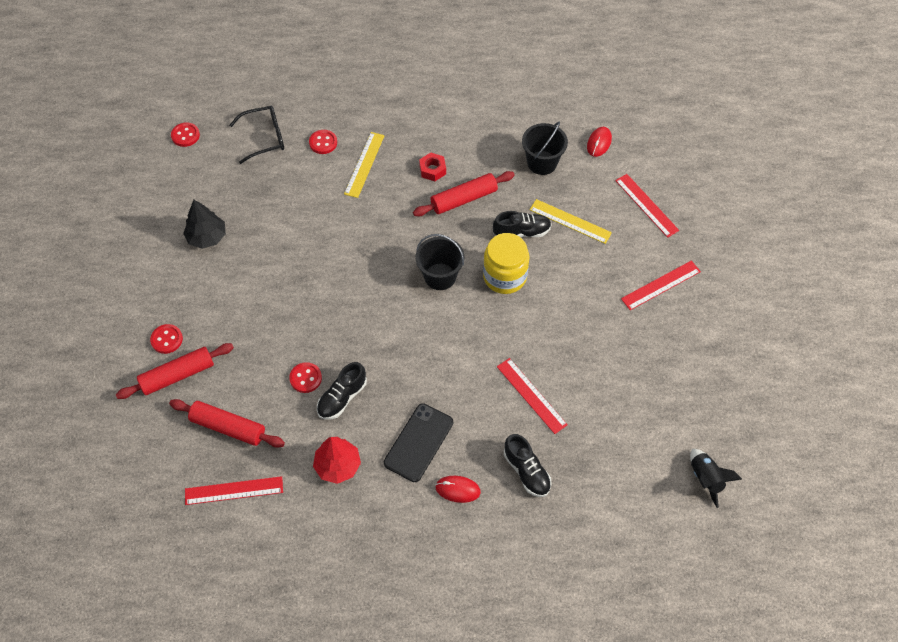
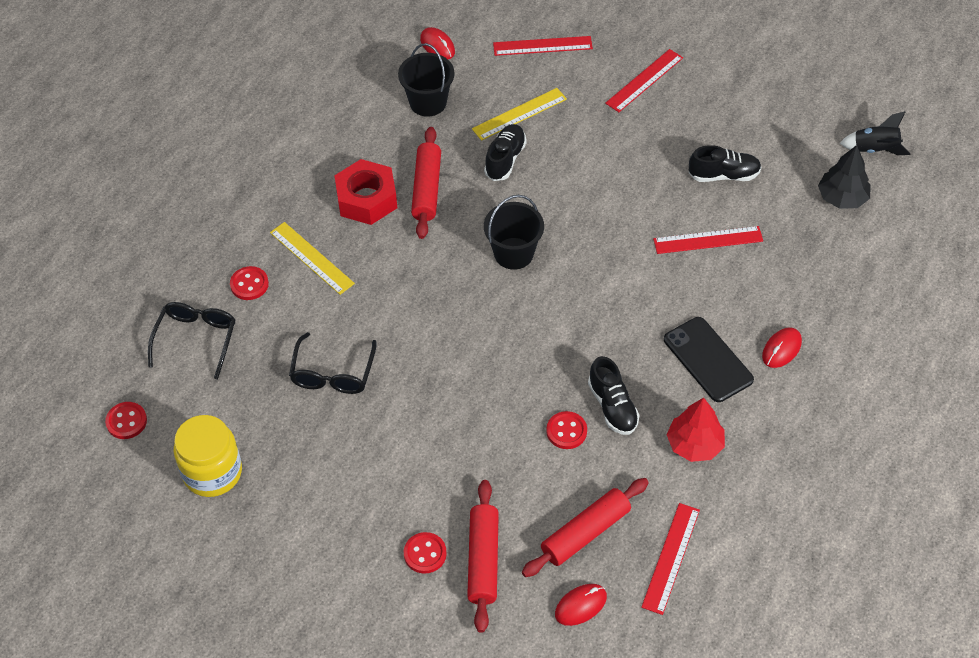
camera: 60 degrees left, 5 degrees down
(169, 450) = (580, 605): none -> red mouse
(207, 237) = (303, 456): black tree -> black tree (842, 198)
(279, 221) = (333, 373): none -> black glasses
(432, 170) = (366, 199): red nut -> red nut, size x1.79
(504, 276) = (551, 198): yellow jar -> yellow jar (212, 472)
(526, 471) = (792, 283): black shoe -> black shoe (723, 175)
(661, 285) = (644, 80): red ruler -> red ruler turned 45 degrees clockwise

